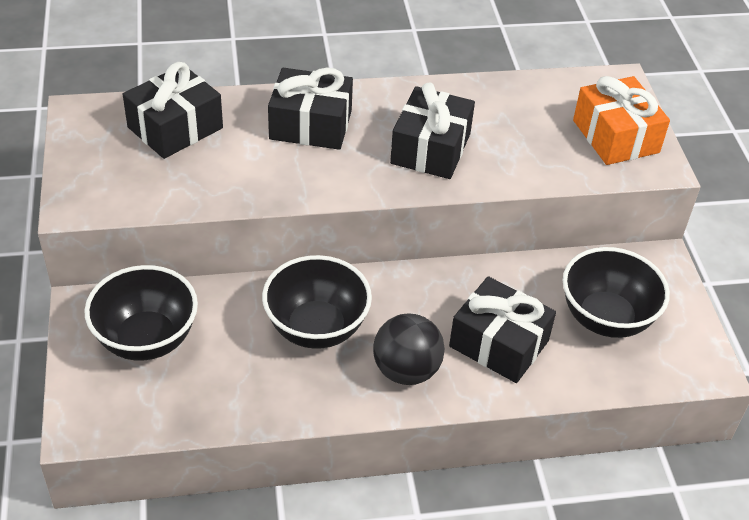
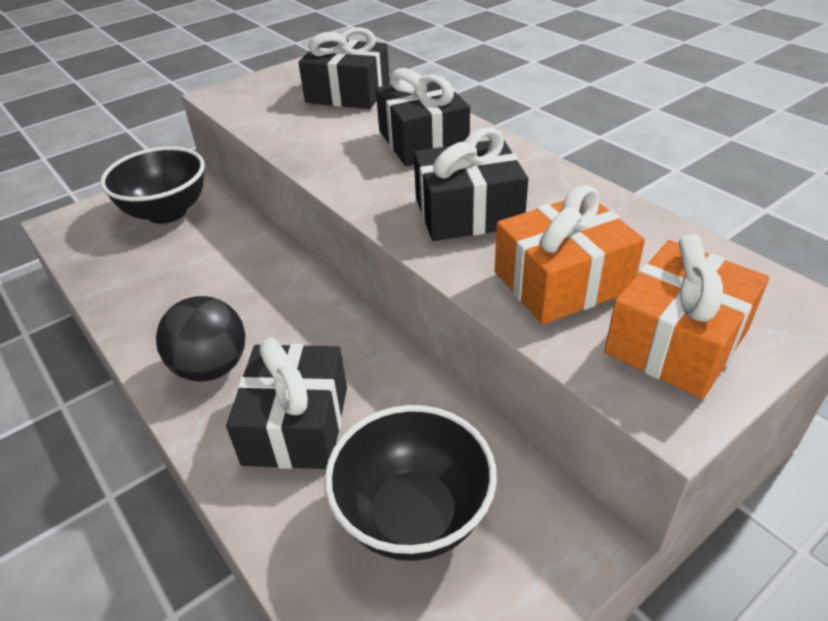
camera: 65 degrees right, 5 degrees down
(316, 328) = (234, 288): black bowl -> none
(536, 148) = (562, 281): none -> orange gift

